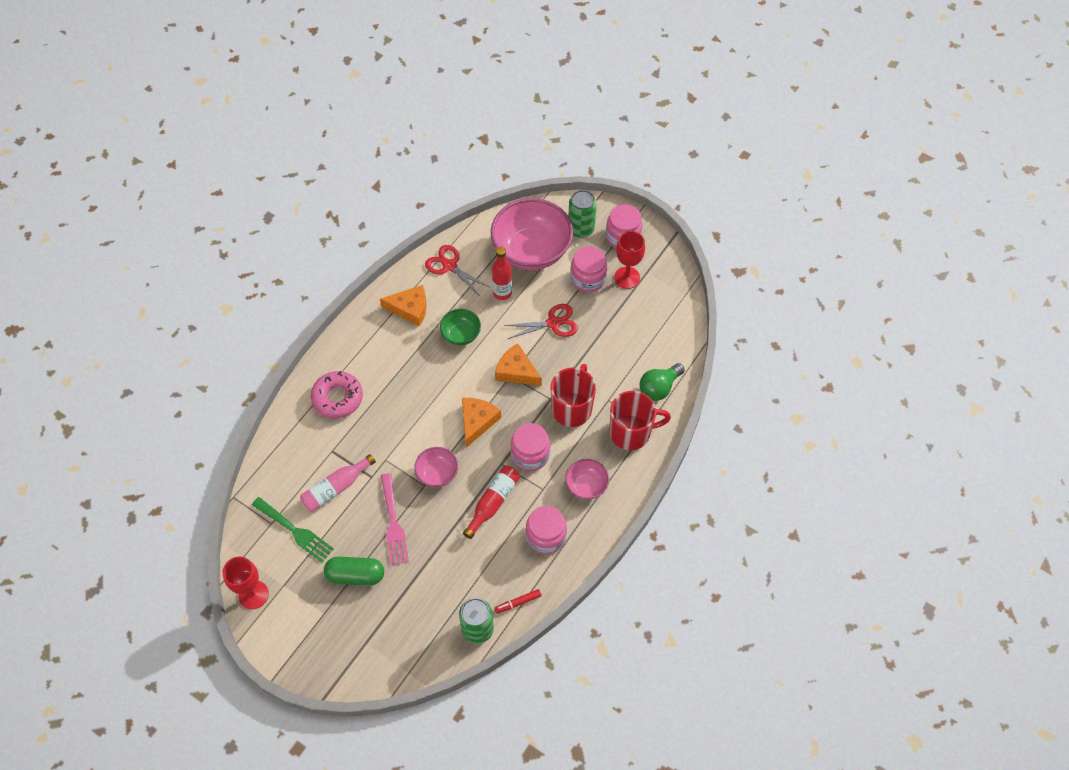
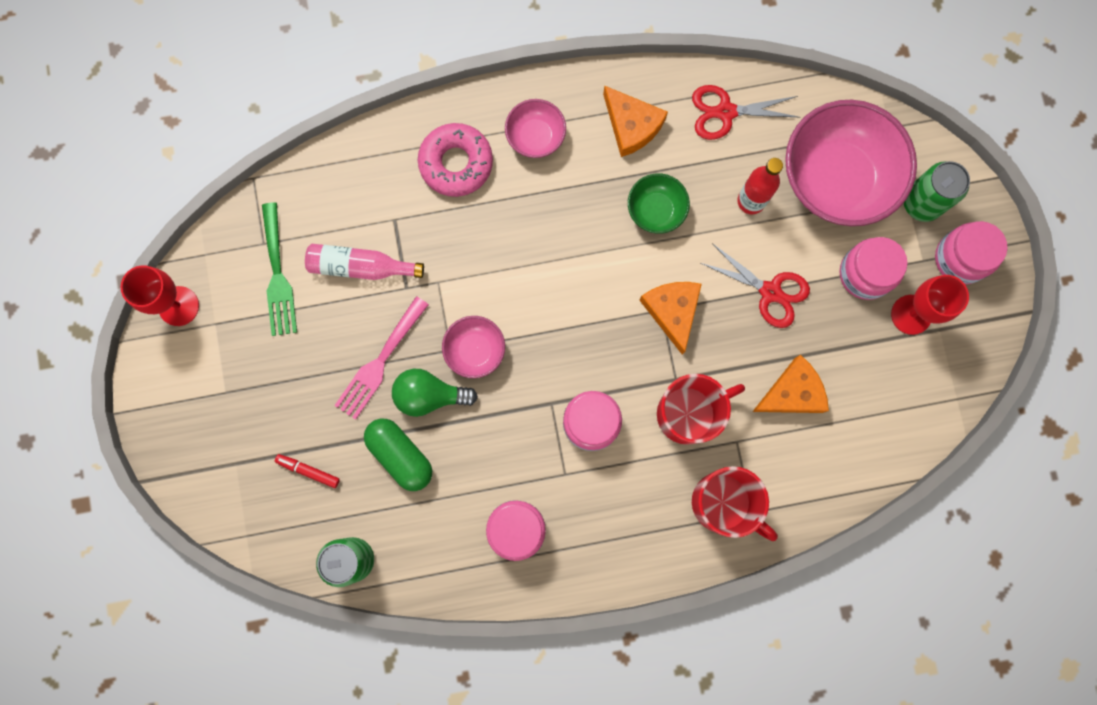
camera: 45 degrees right, 20 degrees up
(355, 575) = (291, 382): green capsule -> green capsule (400, 455)
(449, 266) = (725, 112): red scissors -> red scissors turned 90 degrees counterclockwise
(477, 421) = (573, 330): orange cheese -> orange cheese (792, 392)
(493, 502) = (500, 438): red bottle -> none
(518, 602) = (419, 572): red marker -> red marker (308, 471)
(586, 486) = (614, 516): pink bowl -> pink bowl (535, 136)
(659, 388) = (807, 482): green light bulb -> green light bulb (429, 395)

